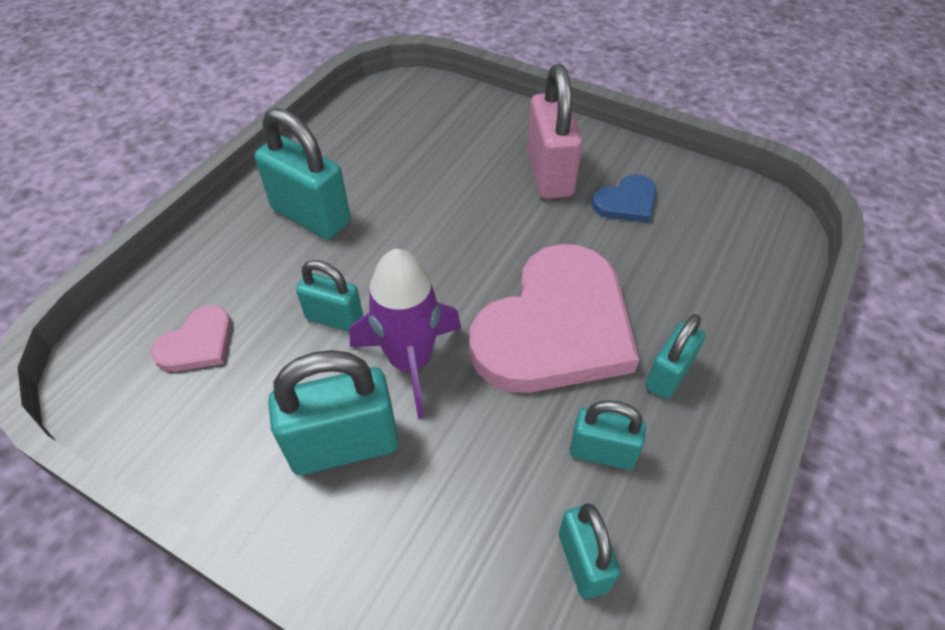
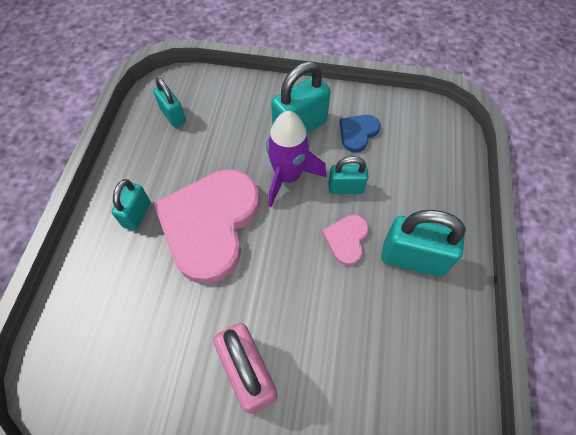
camera: 160 degrees right, 10 degrees up
(197, 343) = (409, 150): pink heart -> pink heart (346, 239)
(602, 452) = (171, 161): turquoise padlock -> none
(626, 202) = (176, 361): blue heart -> blue heart (357, 133)

